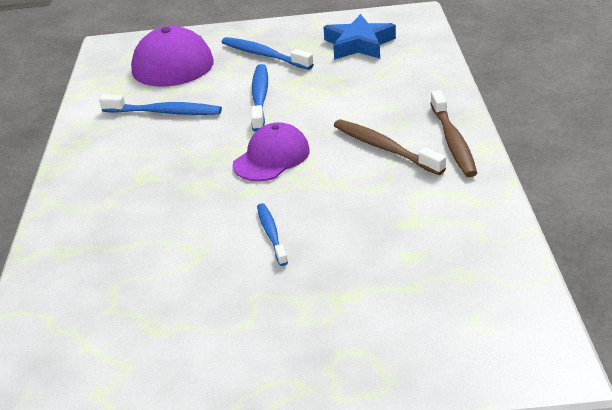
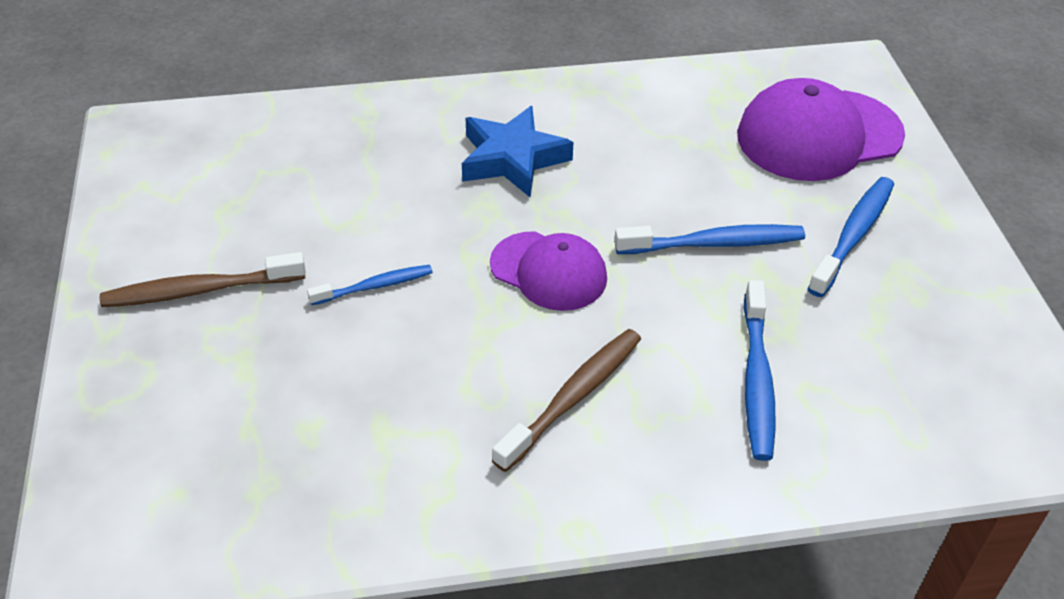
camera: 80 degrees right, 10 degrees up
(164, 112) = (664, 150): blue toothbrush -> blue toothbrush (757, 378)
(359, 44) = (918, 356): blue star -> blue star (512, 159)
(452, 141) = (595, 487): brown toothbrush -> brown toothbrush (201, 290)

